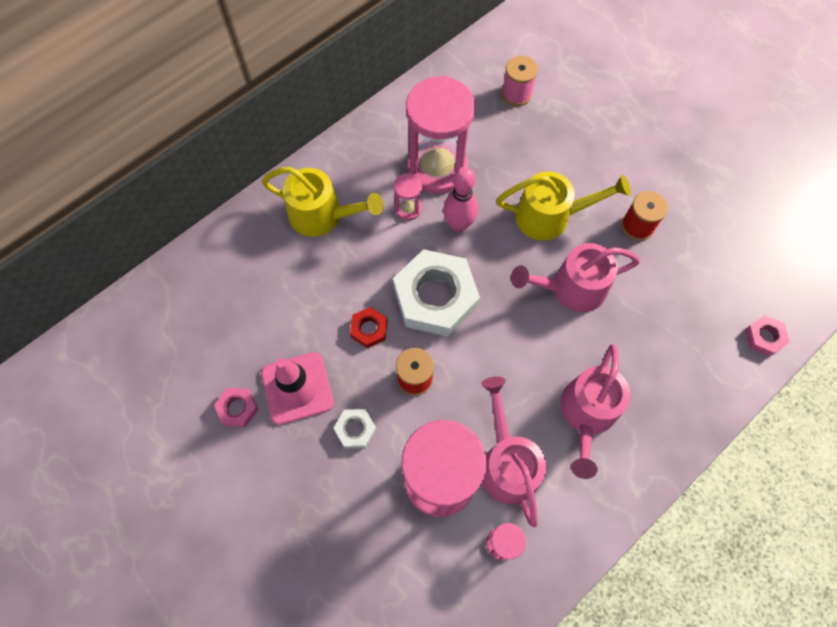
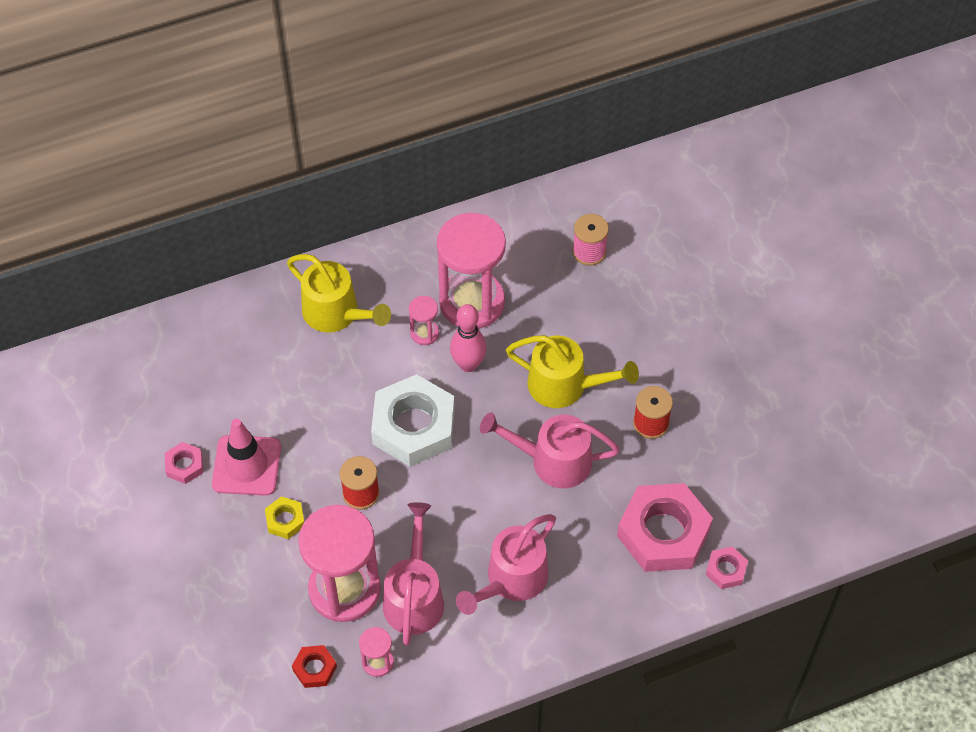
camera: 20 degrees right, 10 degrees down
(355, 429) = (285, 520): white nut -> yellow nut
(369, 329) = (336, 435): red nut -> red nut (314, 668)
(696, 322) = (663, 533): none -> pink nut

